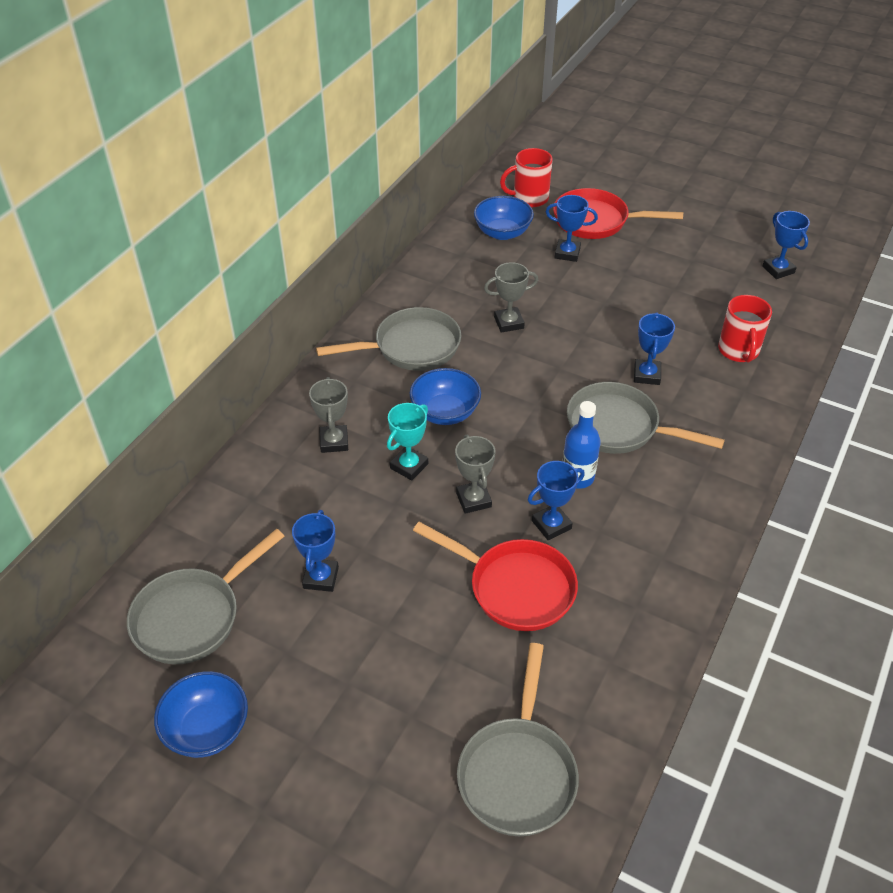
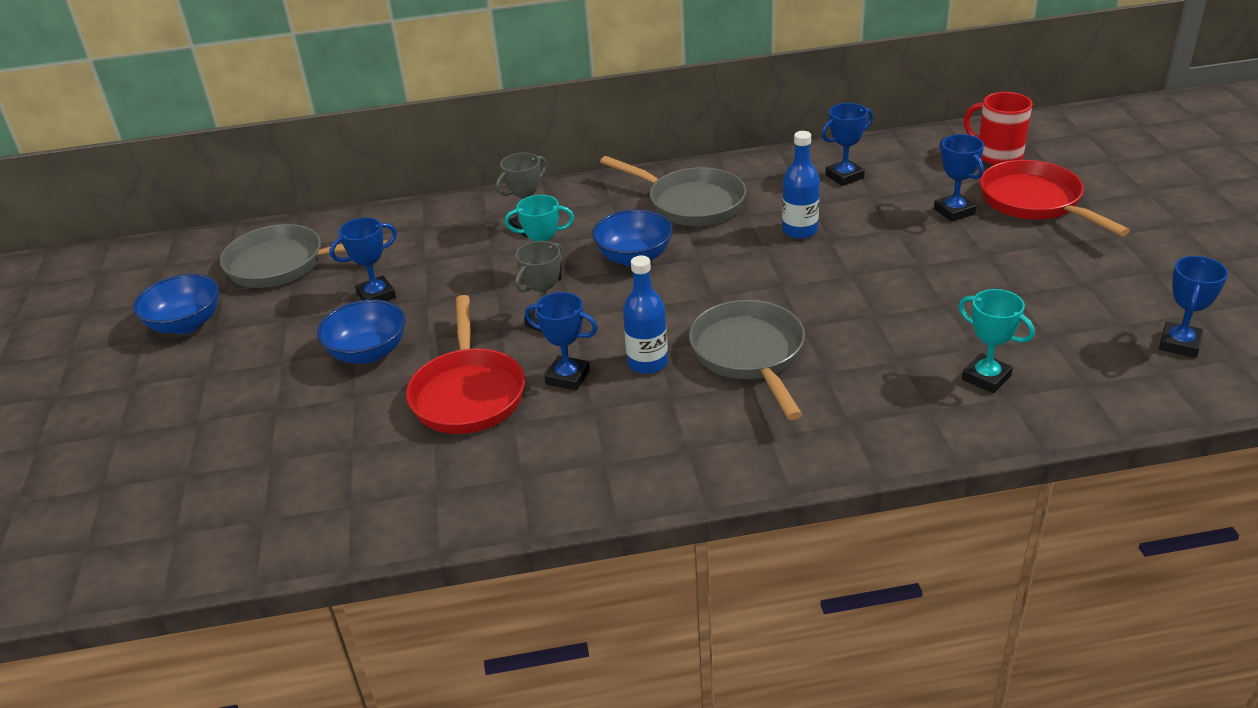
camera: 55 degrees right, 10 degrees down
(502, 232) = (920, 167): blue bowl -> blue bowl (368, 353)
(509, 323) = (799, 230): grey trophy -> blue bottle
(518, 773) = (262, 494): grey pan -> none
(646, 375) = (851, 337): blue trophy -> blue trophy (844, 176)
(738, 351) = (986, 378): red mug -> turquoise trophy

